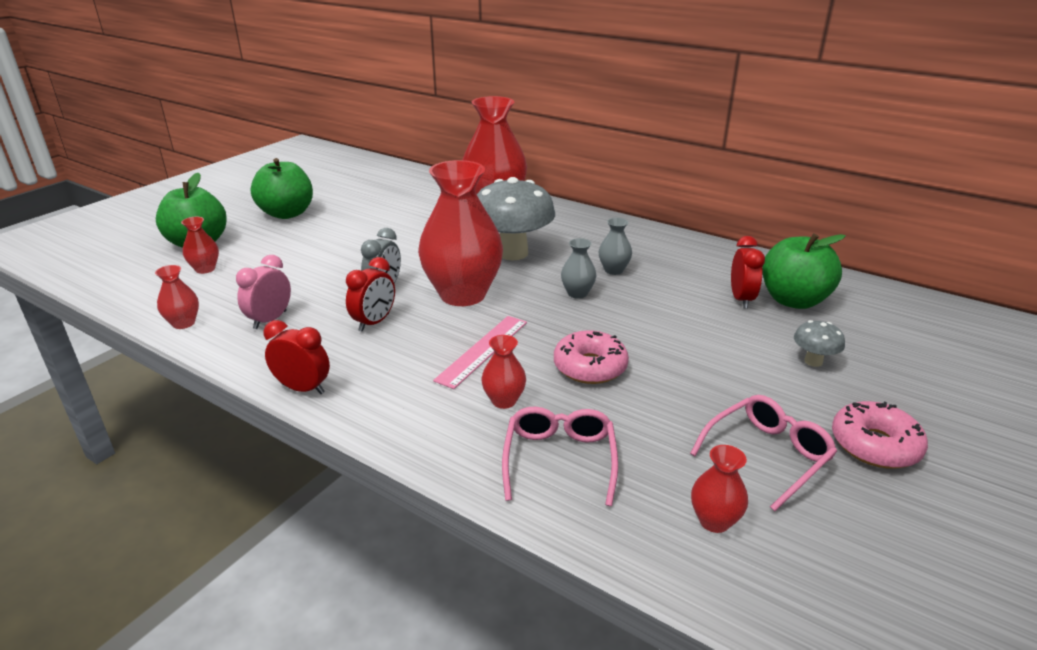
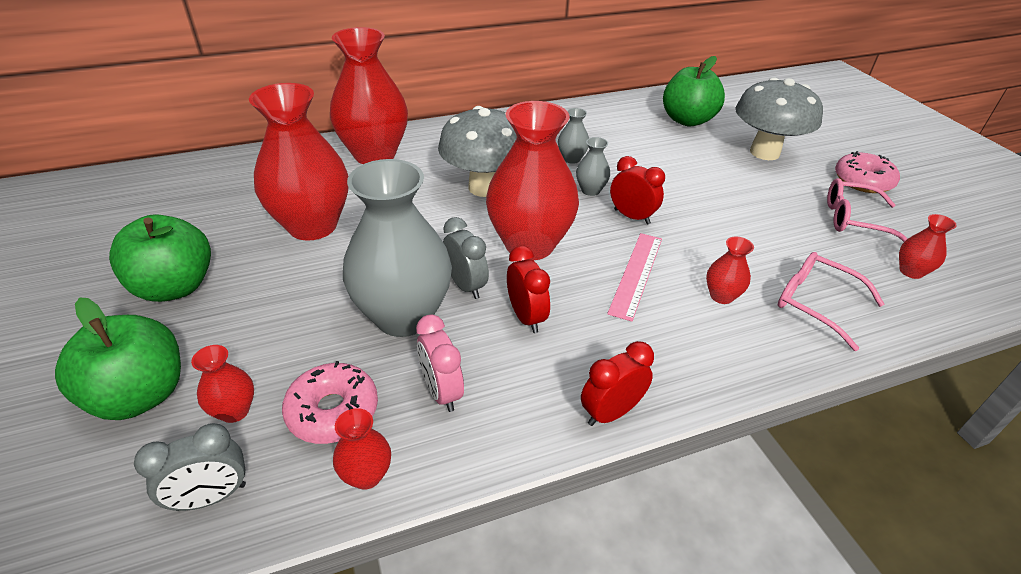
camera: 55 degrees left, 10 degrees up
(142, 289) = (211, 497): none -> grey clock
(329, 282) = (403, 316): none -> grey vase
(387, 221) = (312, 226): none -> red vase
(483, 350) = (636, 274): pink ruler -> pink ruler turned 45 degrees clockwise
(590, 367) = (704, 235): pink donut -> pink donut (333, 411)
(741, 299) = (667, 135): red clock -> red clock (631, 216)
(767, 455) = (854, 219): pink glasses -> pink glasses turned 75 degrees counterclockwise
(813, 361) = (764, 152): grey mushroom -> grey mushroom, size x2.23

